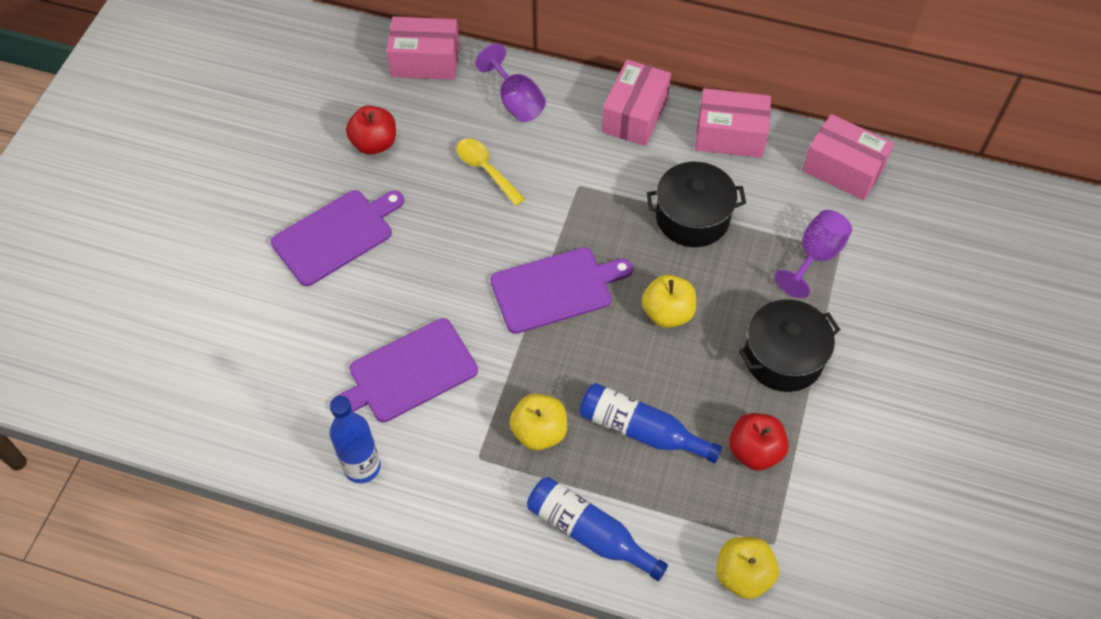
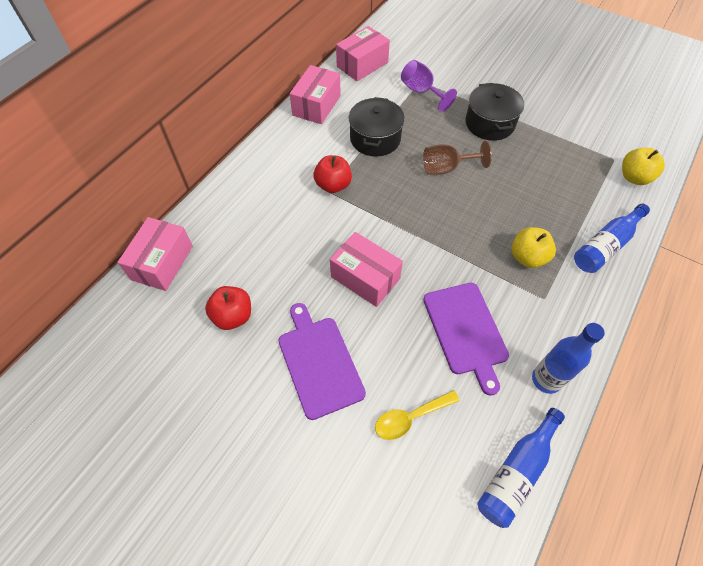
camera: 75 degrees left, 0 degrees up
(485, 169) = (291, 243): yellow spoon -> yellow spoon (410, 418)
(516, 101) = (234, 211): purple goblet -> none
(555, 289) = (412, 223): purple cutting board -> none
(635, 115) = (278, 147): pink box -> pink box (365, 278)
(641, 430) = (532, 202): blue bottle -> blue bottle (516, 472)
(667, 313) = (446, 168): yellow apple -> brown goblet
(754, 451) = (552, 152): red apple -> red apple (333, 185)

